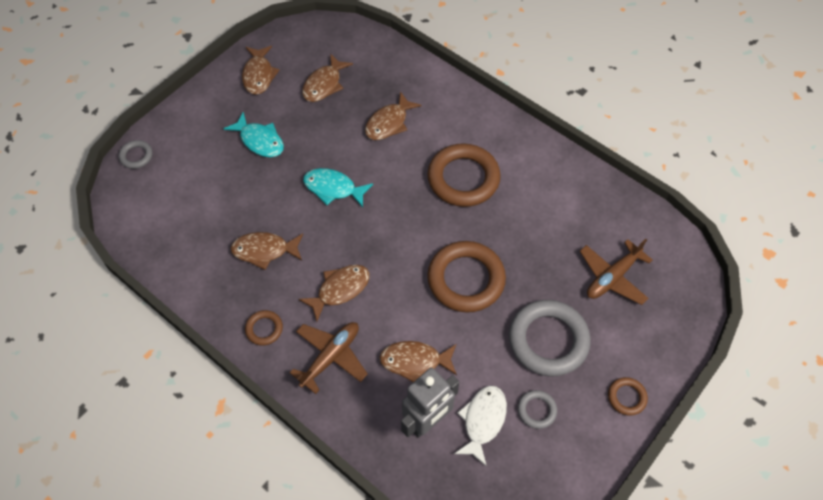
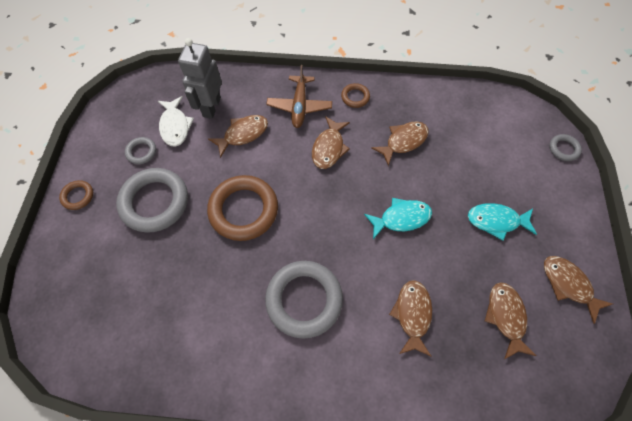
camera: 145 degrees right, 5 degrees up
(463, 178) = (304, 299): brown ring -> grey ring
(612, 277) = (123, 286): brown plane -> none

